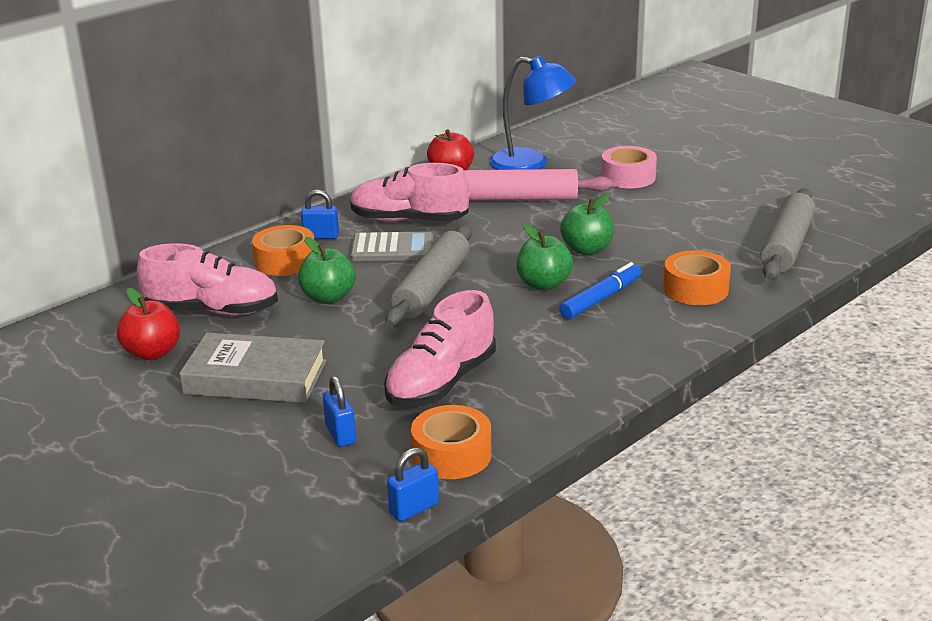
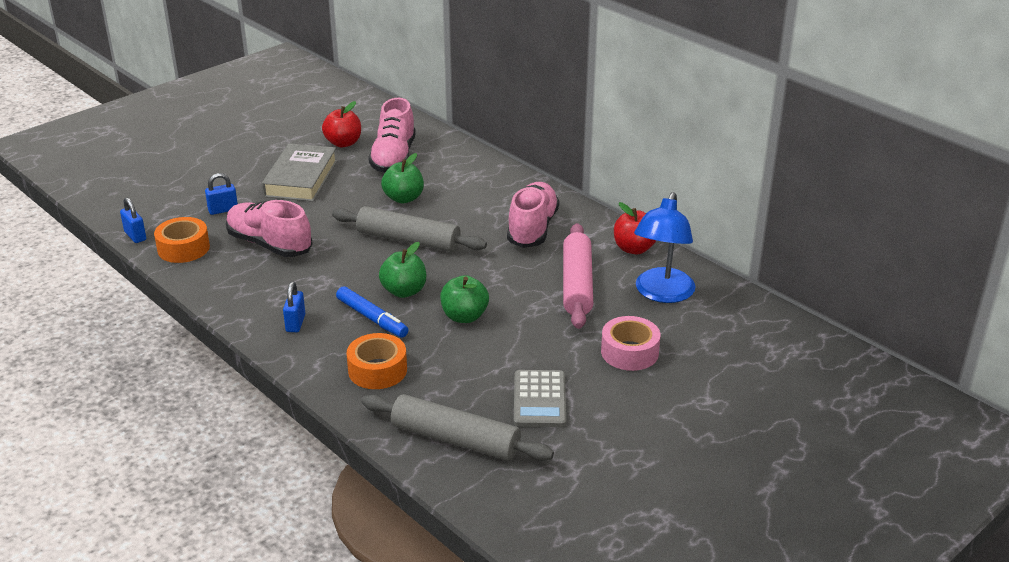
camera: 90 degrees right, 5 degrees up
(285, 261) = (464, 179): orange tape -> none
(321, 236) = (506, 191): blue padlock -> blue padlock (295, 323)
(392, 248) = (480, 222): grey calculator -> grey calculator (539, 399)

